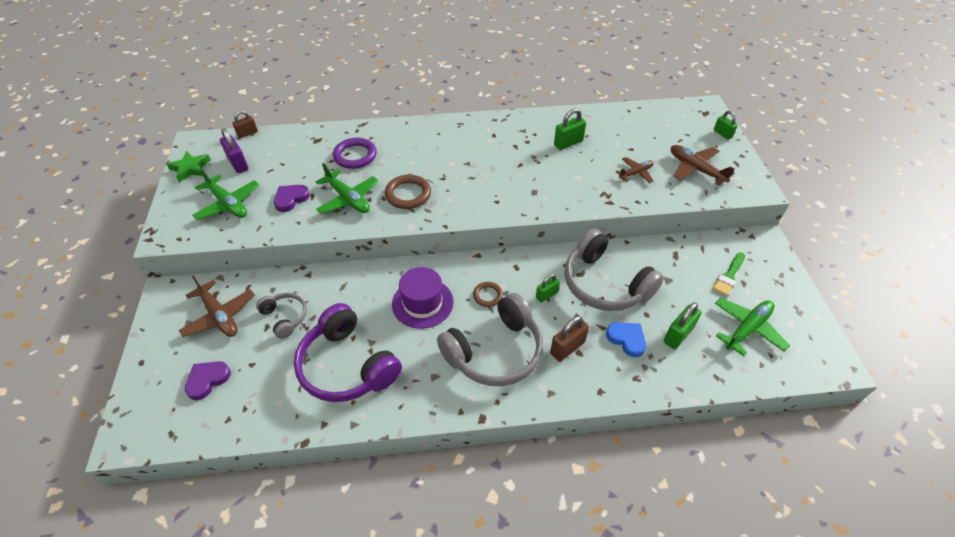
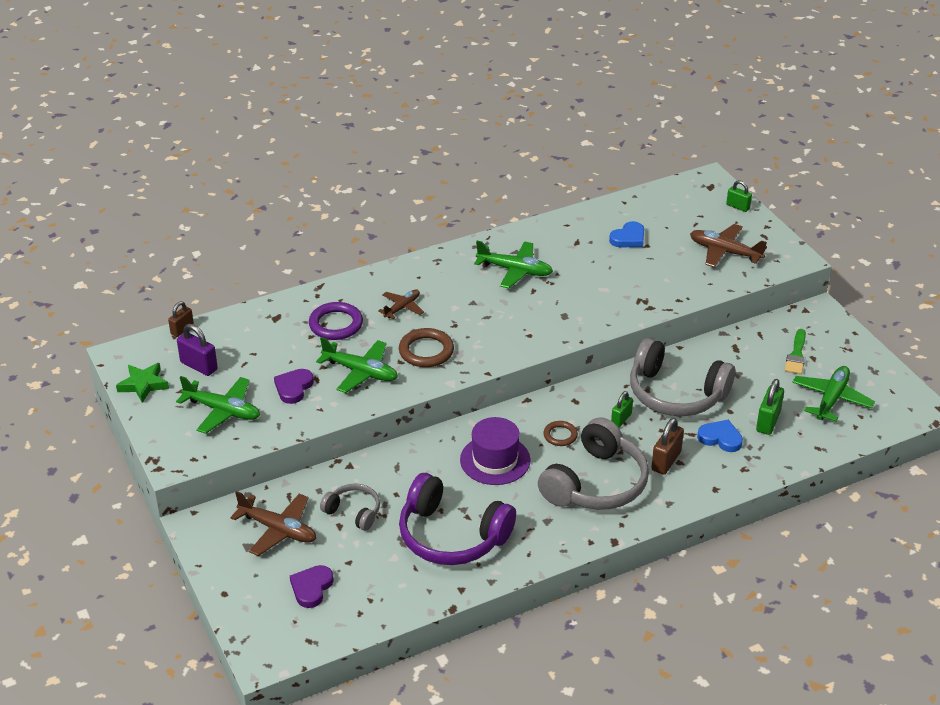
camera: 20 degrees left, 10 degrees down
(514, 145) = (515, 270): none -> green plane
(568, 143) = (574, 254): green padlock -> none
(618, 139) = (628, 238): none -> blue heart
(635, 173) = (663, 271): brown plane -> brown plane (402, 308)

